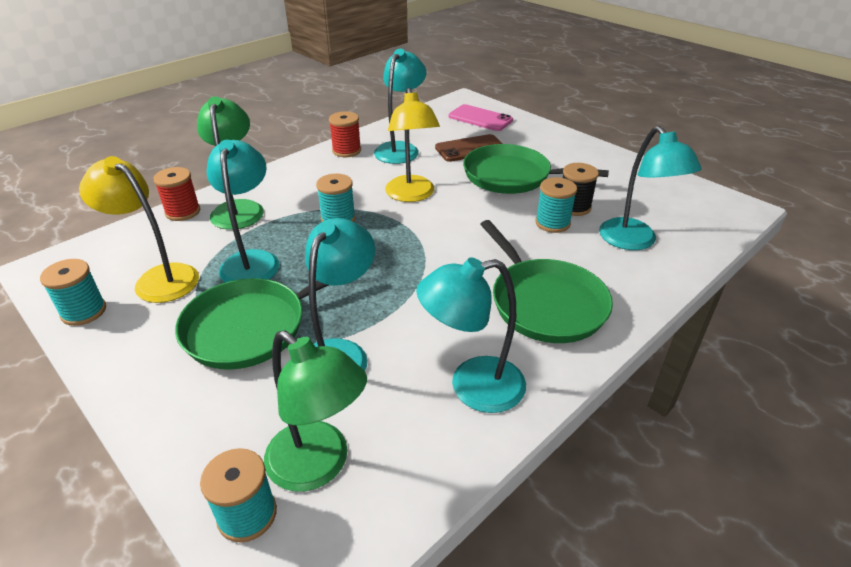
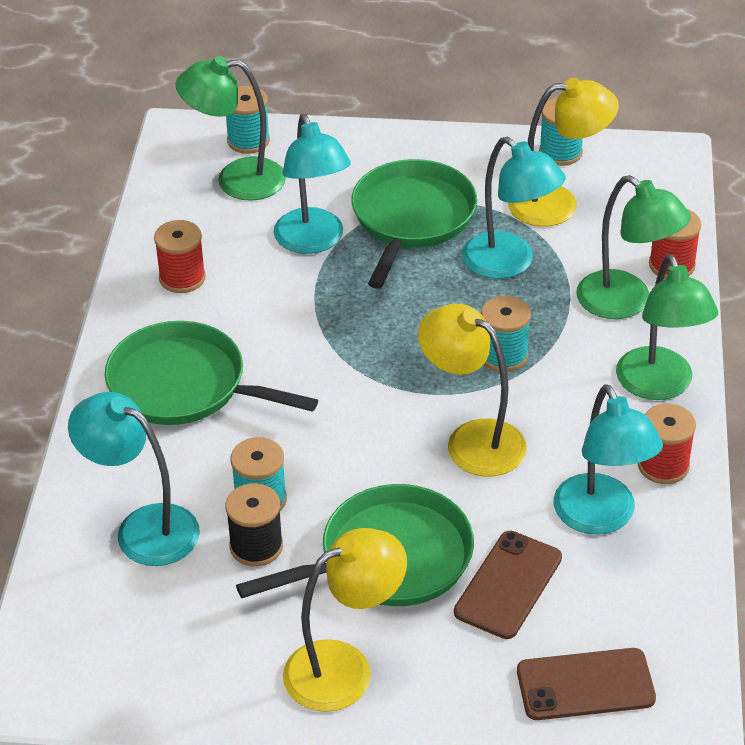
camera: 140 degrees right, 5 degrees up
(294, 173) = (659, 386): none -> green lamp
(472, 387) = (182, 278): turquoise lamp -> red spool
(480, 118) = (585, 685): pink phone -> brown phone
(572, 156) = (344, 668): none -> yellow lamp

